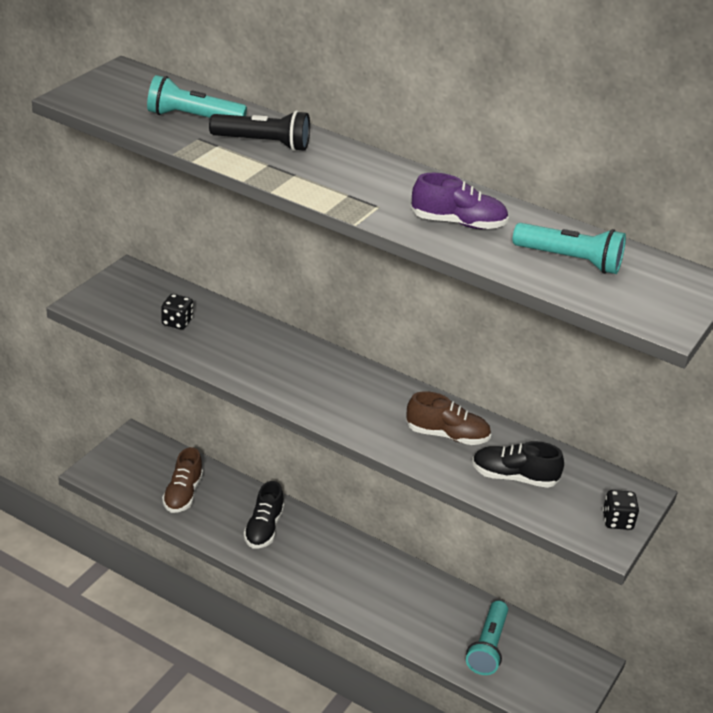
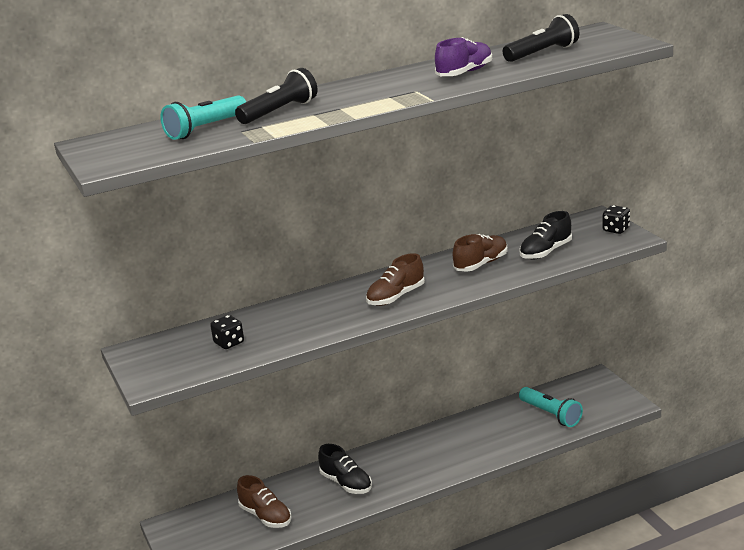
camera: 50 degrees left, 10 degrees down
(332, 397) = (396, 297): none -> brown shoe
(570, 260) = (542, 53): turquoise flashlight -> black flashlight

